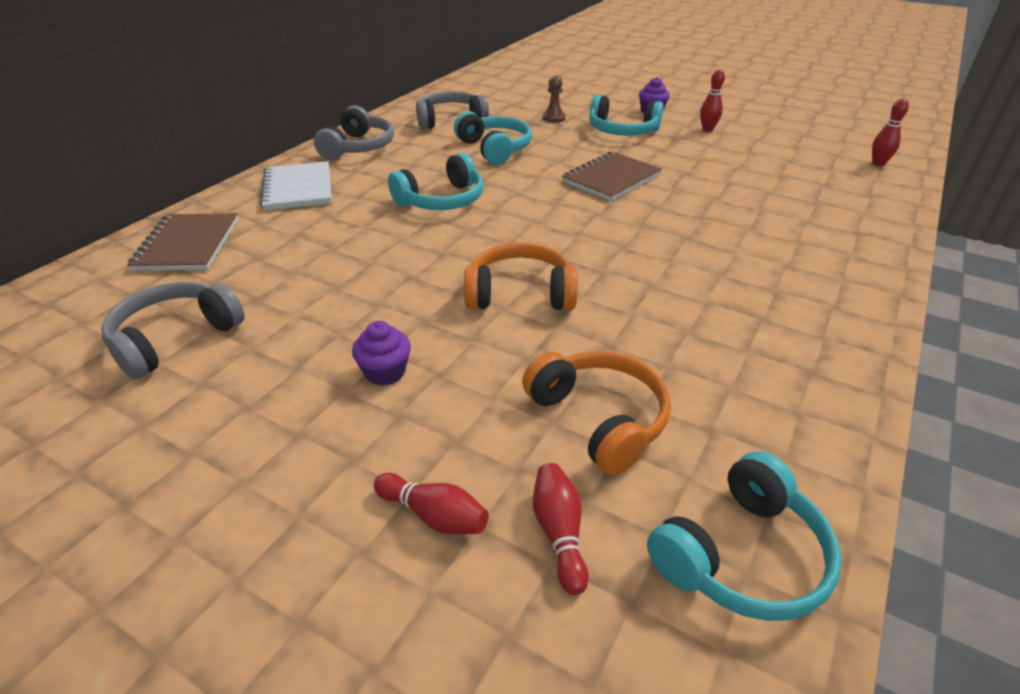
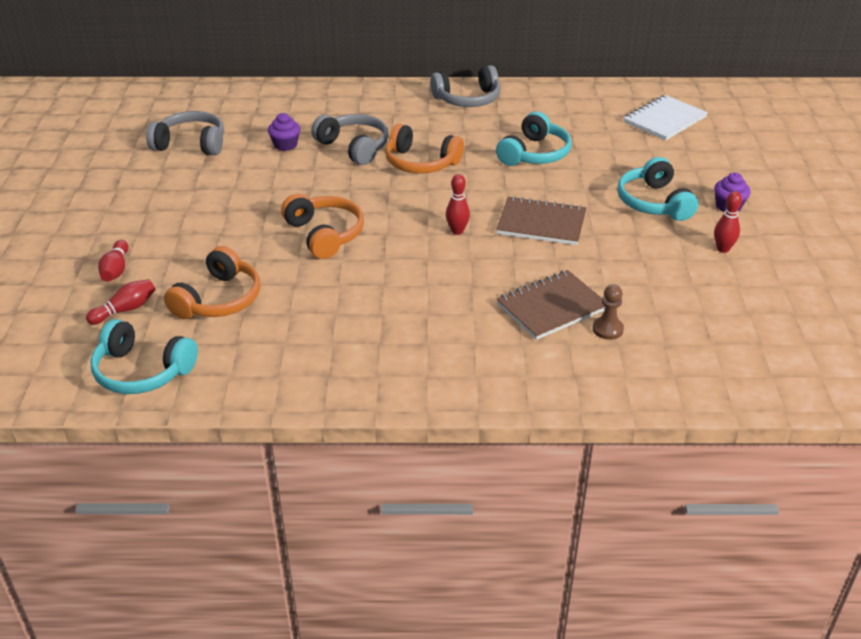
camera: 60 degrees right, 0 degrees up
(188, 244) = (278, 103): brown notebook -> brown notebook (552, 307)
(298, 188) = (381, 105): white notebook -> white notebook (665, 120)
(385, 372) = (210, 216): purple cupcake -> purple cupcake (285, 145)
(441, 200) = (421, 163): turquoise headphones -> orange headphones
(451, 121) = (565, 116): grey headphones -> grey headphones (354, 147)
(553, 118) = (637, 160): brown pawn -> brown pawn (607, 329)
(878, 163) = (768, 374): red bowling pin -> red bowling pin (457, 231)

